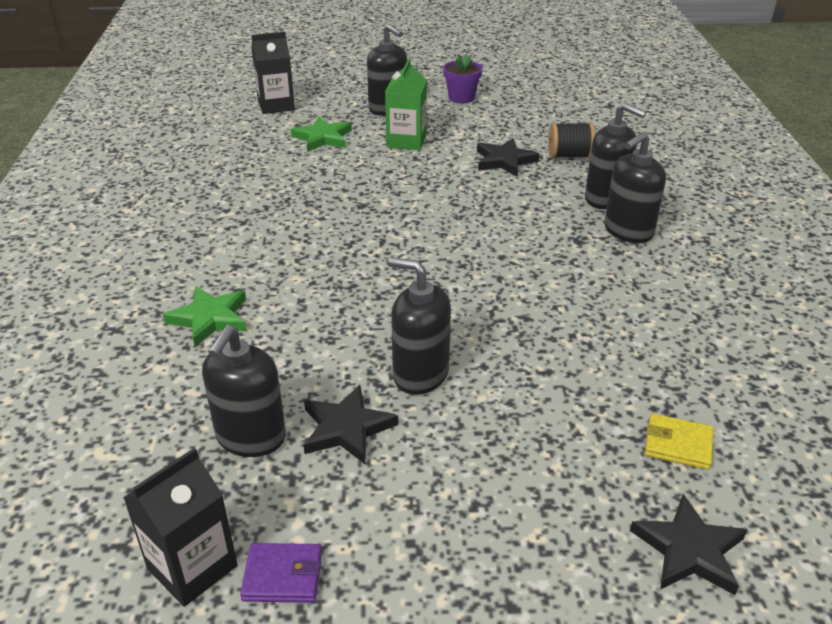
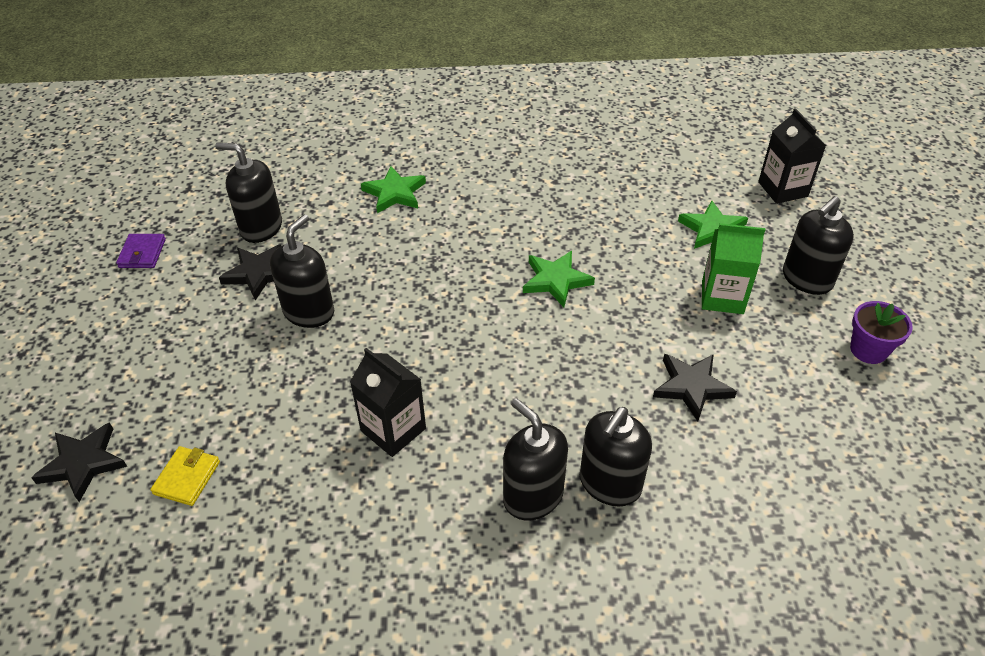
camera: 90 degrees right, 10 degrees up
(192, 567) = (162, 217): black carton -> black carton (393, 429)
(380, 214) = (556, 280): none -> green star
(569, 156) = (720, 457): black spool -> none

